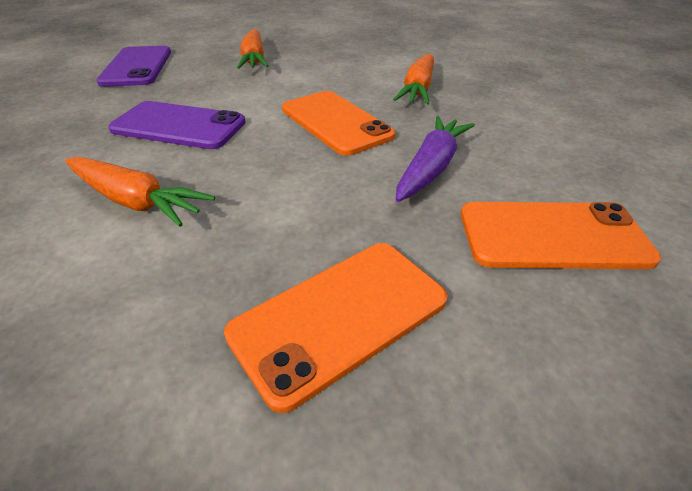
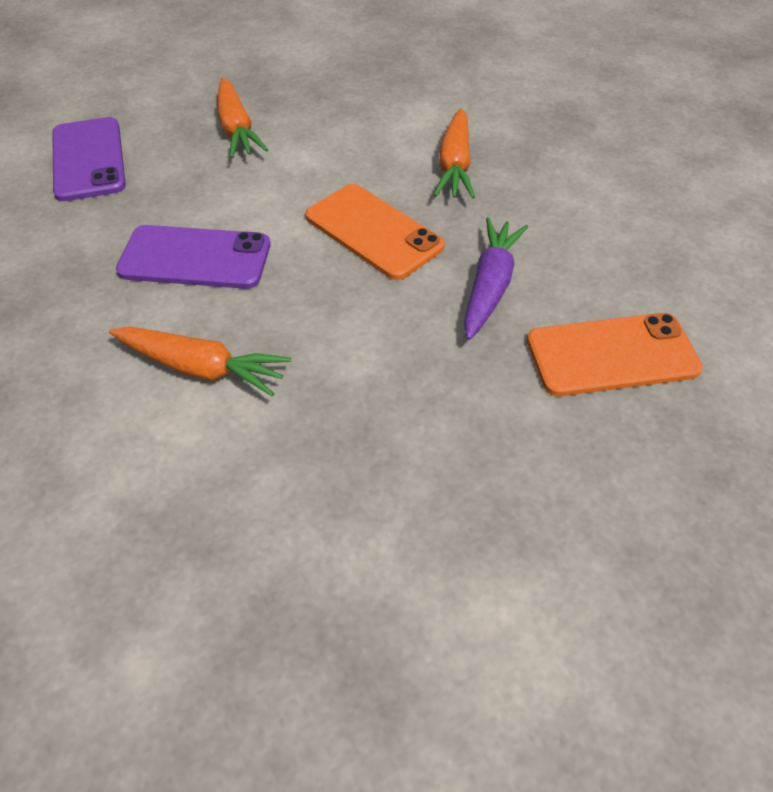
camera: 10 degrees left, 10 degrees up
(340, 316) = (442, 462): orange phone -> none

